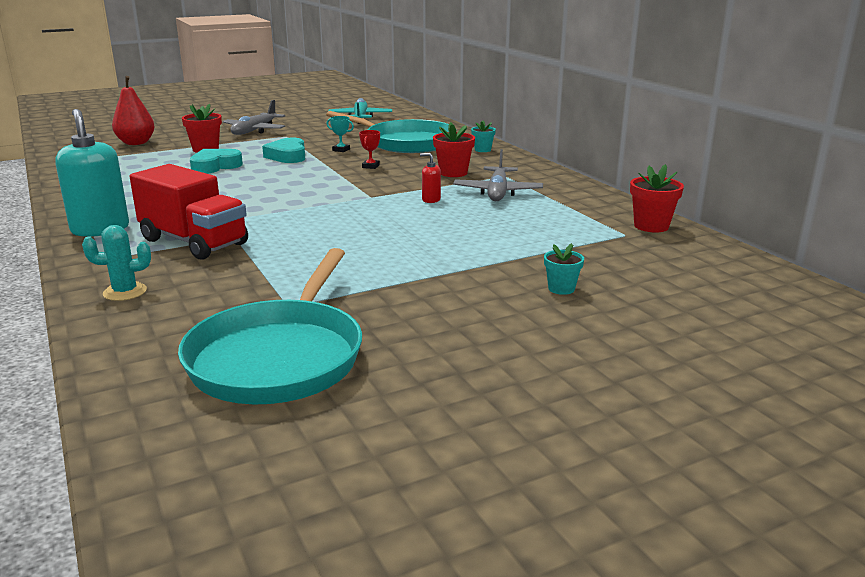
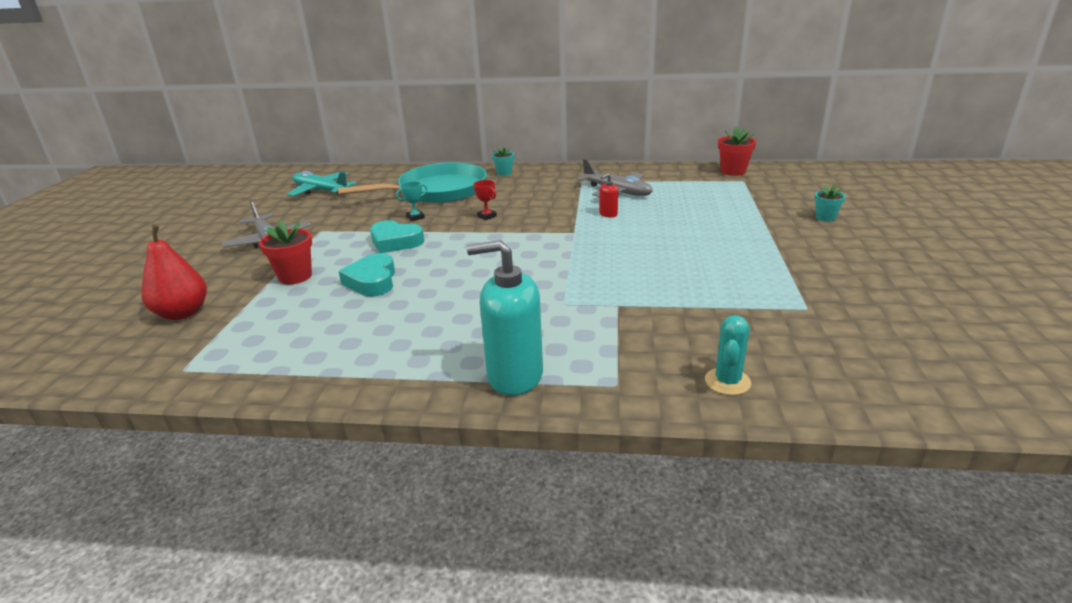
camera: 55 degrees left, 5 degrees up
(194, 242) = (613, 327): red truck -> none
(279, 357) = (908, 329): turquoise pan -> none
(453, 173) = (550, 194): red flower pot -> none

